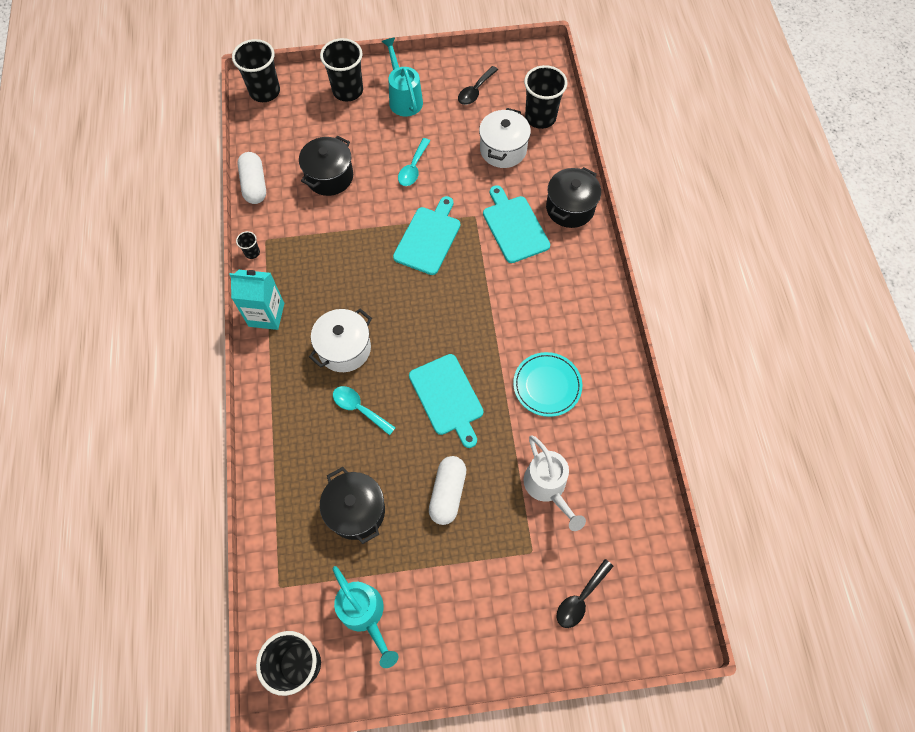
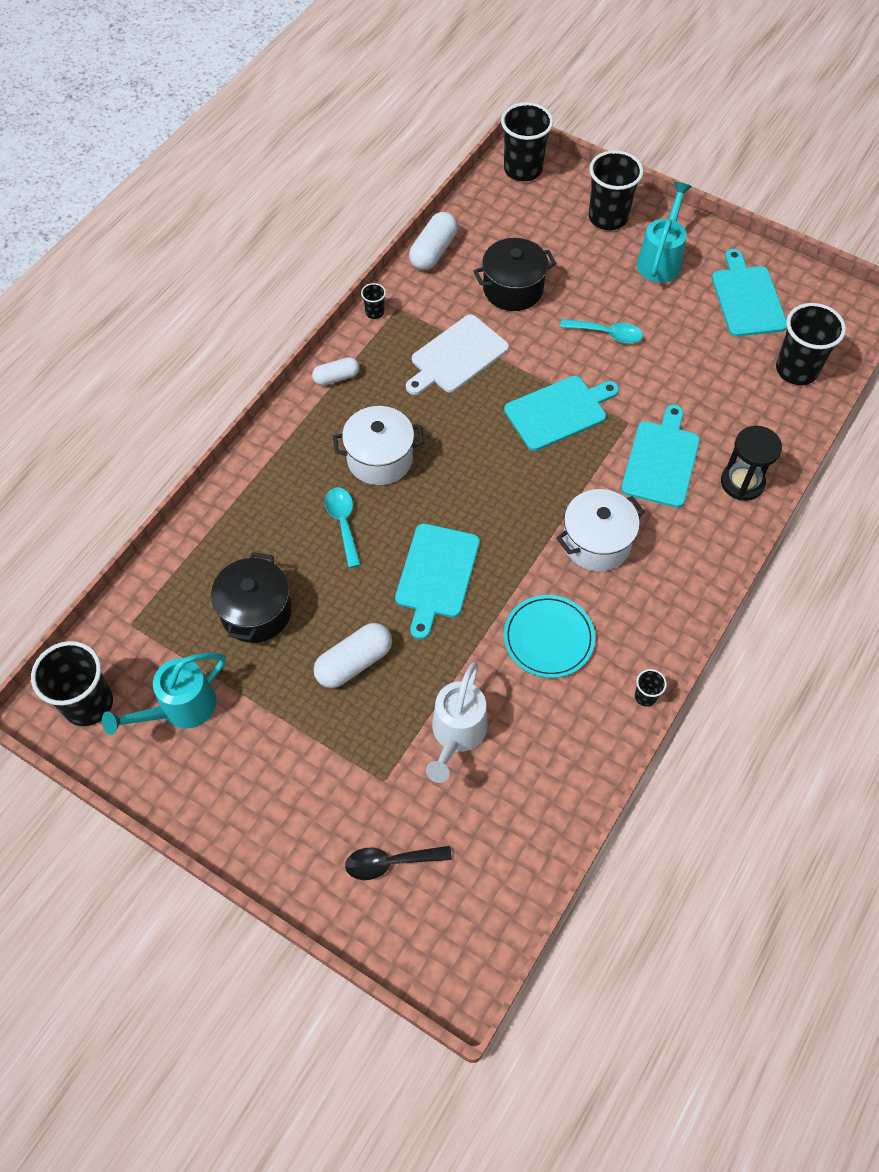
camera: 40 degrees right, 5 degrees down
(266, 314) = (336, 377): turquoise carton -> white capsule
(333, 246) = (456, 356): none -> white cutting board
(365, 614) = (180, 708): turquoise watering can -> turquoise watering can turned 45 degrees clockwise
(413, 168) = (607, 334): turquoise spoon -> turquoise spoon turned 135 degrees counterclockwise
(475, 91) = (747, 298): black spoon -> turquoise cutting board
(503, 150) = (722, 376): white pot -> white pot (596, 543)
(570, 208) = (742, 482): black pot -> black hourglass
(629, 378) = (645, 696): none -> black cup

